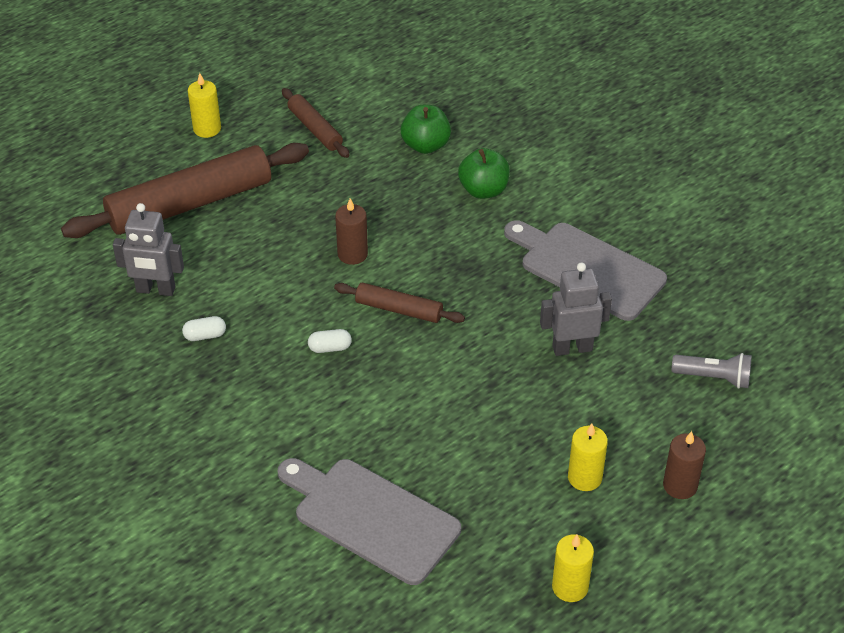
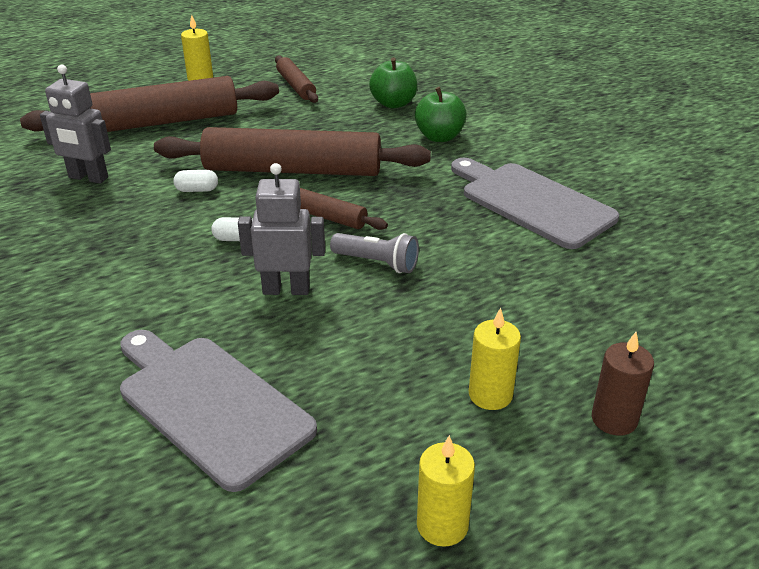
camera: 10 degrees right, 10 degrees down
(205, 335) = (114, 216): white capsule -> white capsule (197, 190)
(352, 254) = (293, 170): brown candle -> brown rolling pin
(572, 348) = (502, 266): grey robot -> grey robot (286, 289)
(713, 378) = (666, 311): grey flashlight -> grey flashlight (377, 263)

